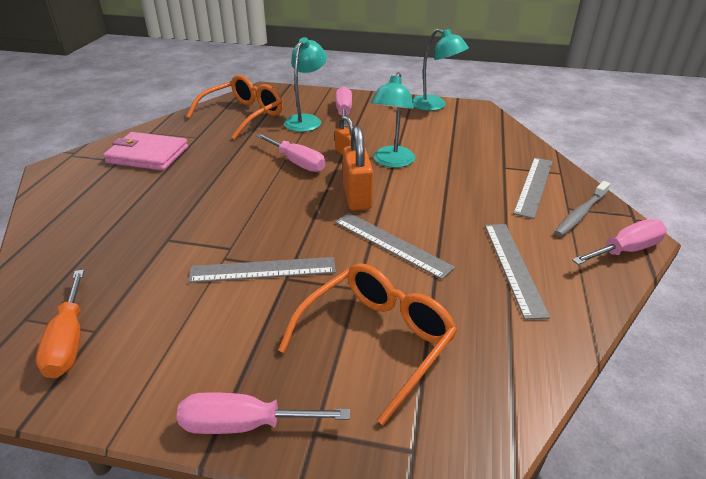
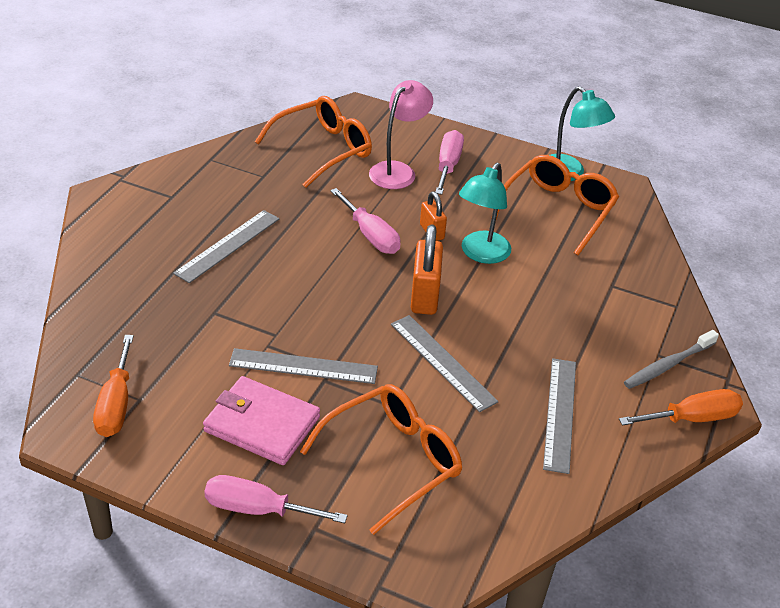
camera: 10 degrees right, 5 degrees up
(147, 155) = (204, 194): pink wallet -> pink wallet (262, 424)
(306, 120) = (398, 171): turquoise lamp -> pink lamp
(438, 127) = (558, 210): none -> orange glasses
(534, 186) = (634, 318): grey ruler -> grey ruler (228, 245)
(625, 250) = (692, 418): pink screwdriver -> orange screwdriver

